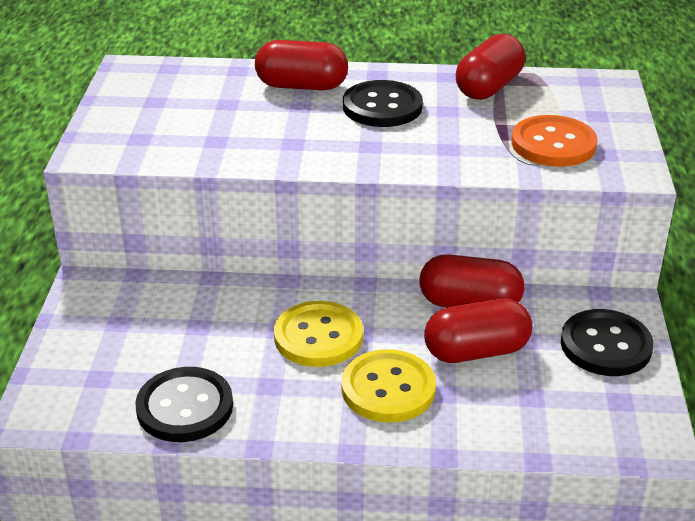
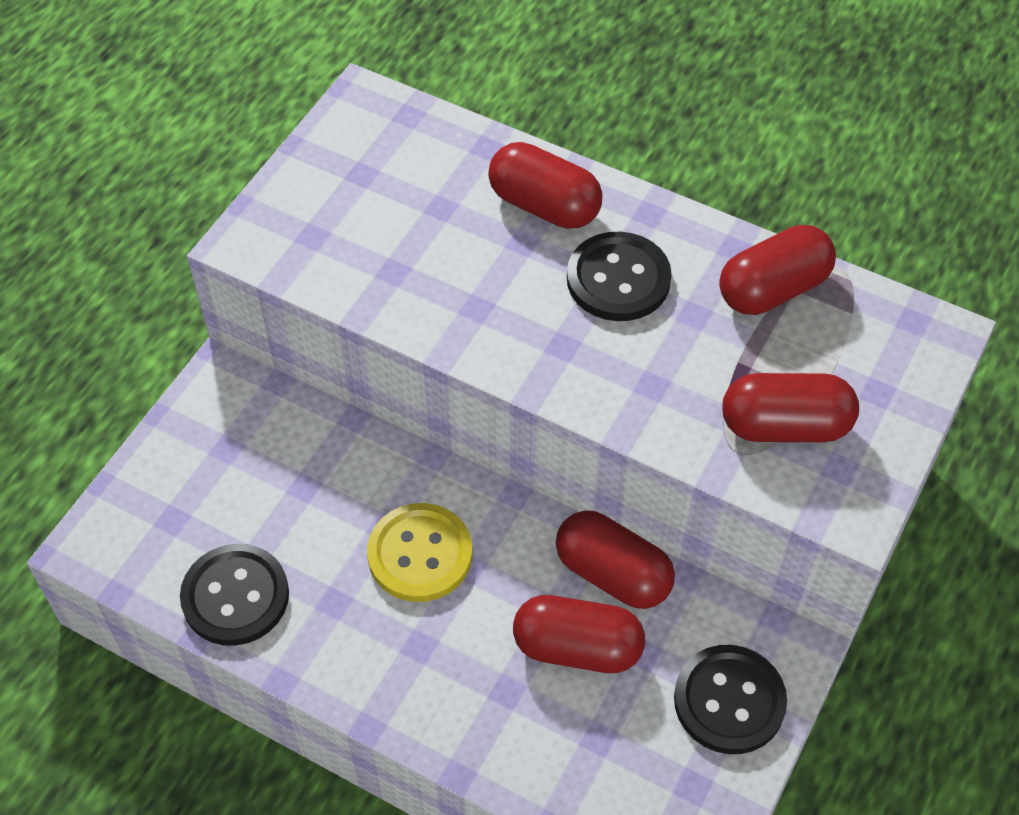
camera: 25 degrees right, 20 degrees up
(388, 389) = (452, 660): yellow button -> none
(553, 144) = (785, 426): orange button -> red capsule

